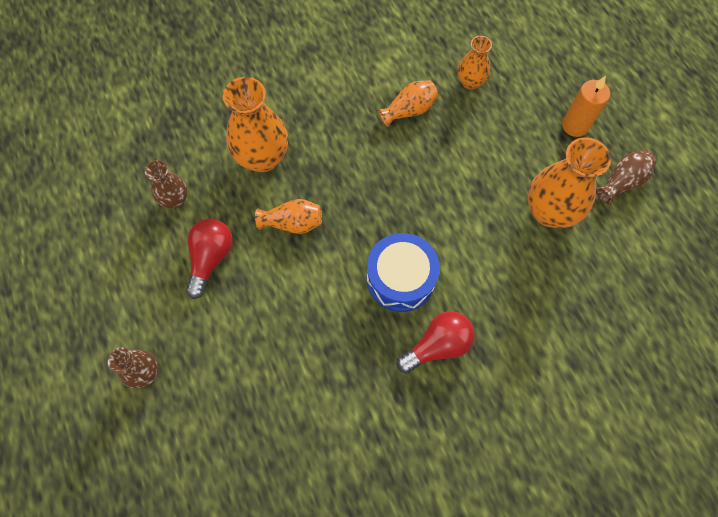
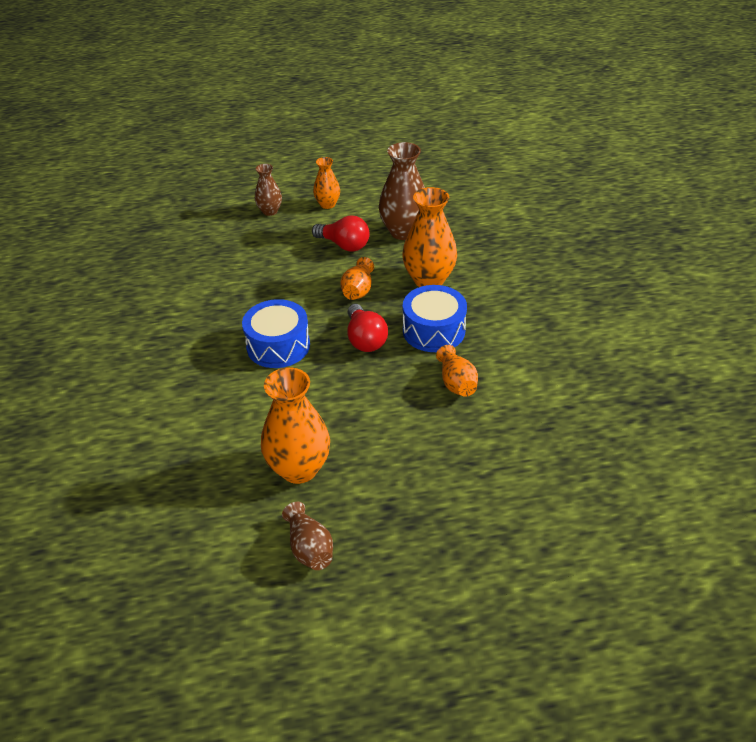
camera: 105 degrees right, 25 degrees down
(175, 199) = (404, 232): brown vase -> brown vase, size x1.78
(342, 140) = (433, 330): none -> blue drum
(437, 345) = (208, 357): red light bulb -> red light bulb (365, 339)
(470, 82) = (482, 440): orange vase -> orange vase (327, 204)
(575, 125) = (398, 524): orange candle -> none

